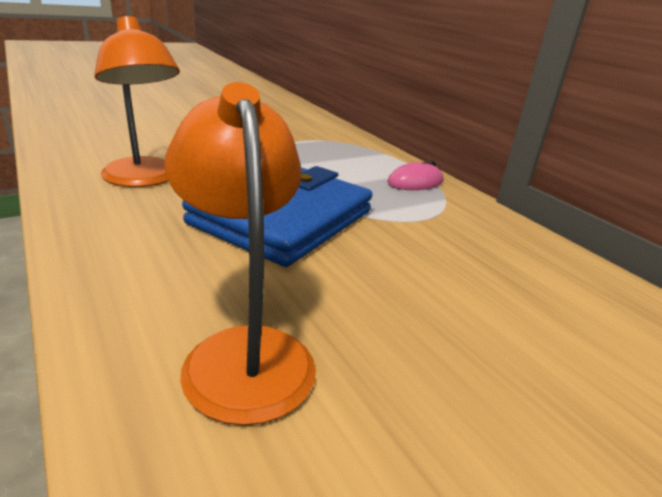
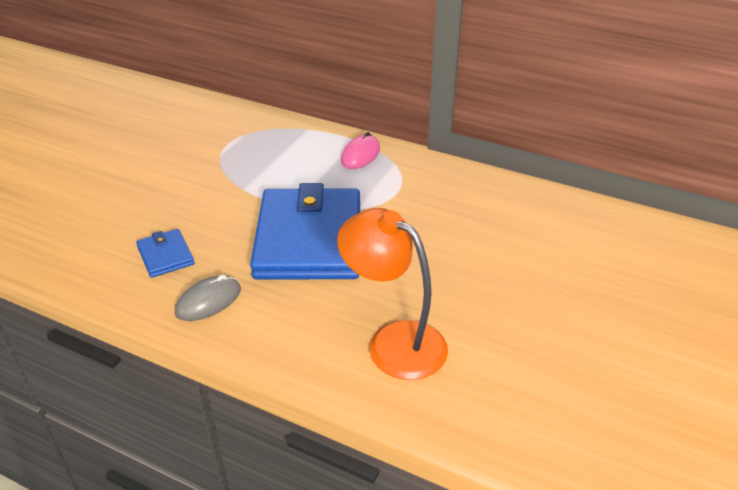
camera: 30 degrees left, 10 degrees up
(121, 221) = (208, 301): none -> grey mouse
(144, 179) = (165, 255): orange lamp -> blue wallet

